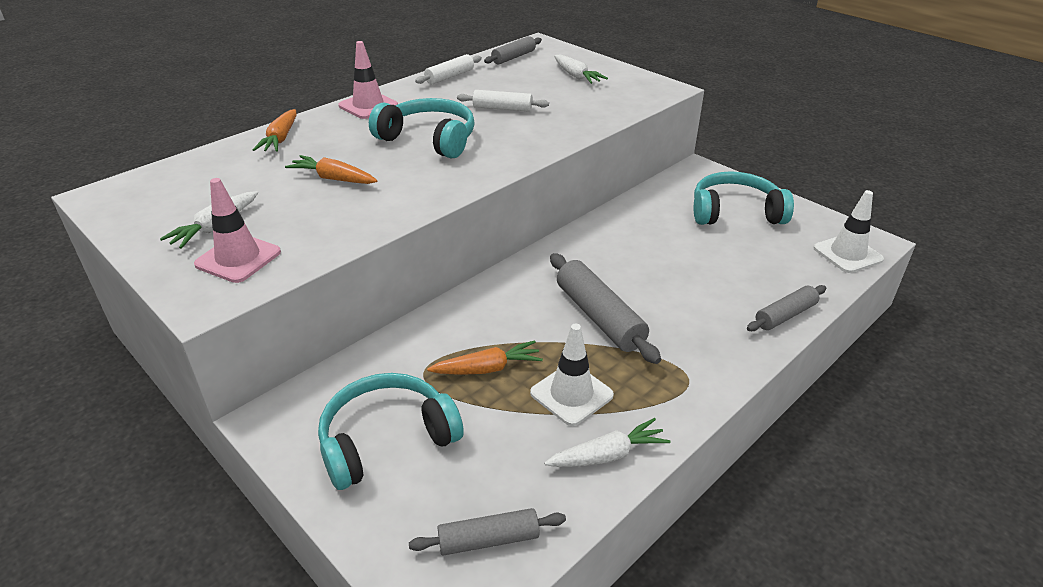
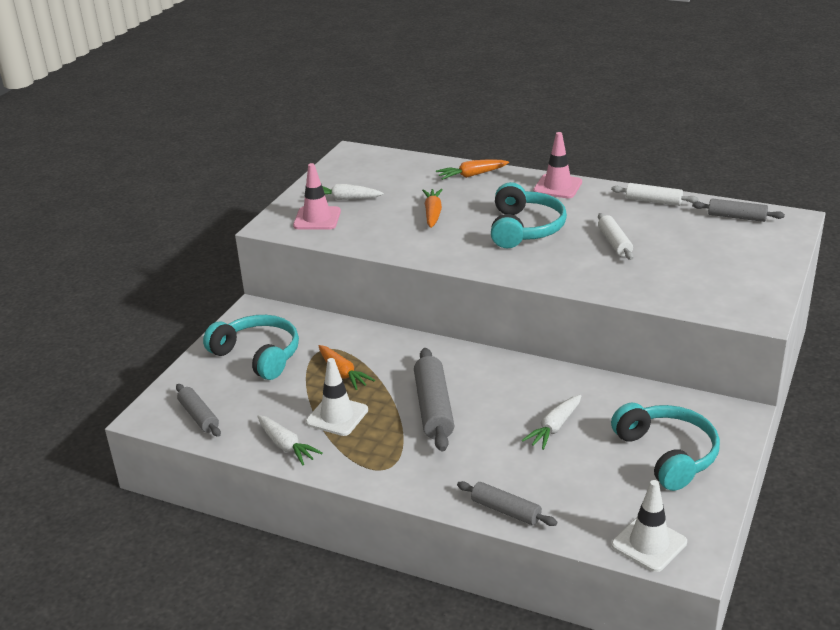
camera: 70 degrees right, 5 degrees down
(576, 76) = (730, 260): white carrot -> white carrot (554, 428)
(599, 317) = (434, 408): grey rolling pin -> grey rolling pin turned 45 degrees counterclockwise

